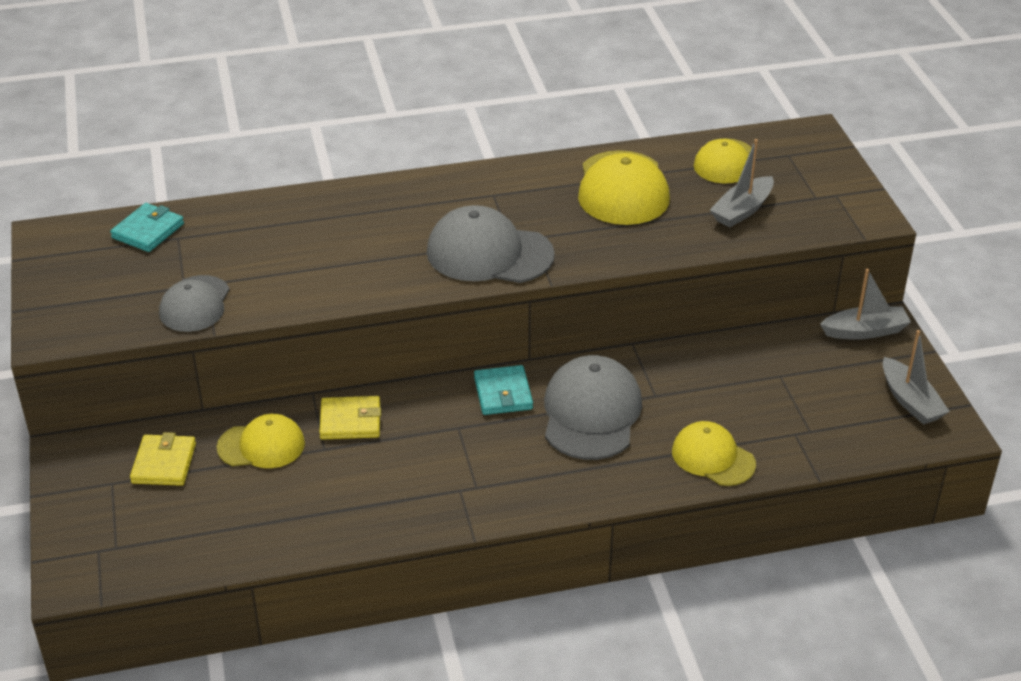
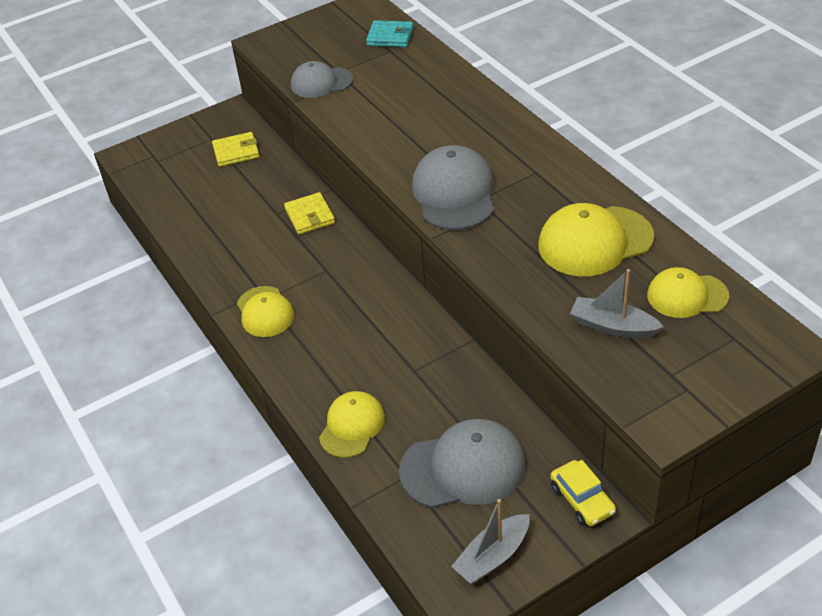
camera: 75 degrees right, 5 degrees up
(261, 445) = (268, 185): yellow cap -> yellow cap (265, 312)
(503, 393) = (374, 282): turquoise wallet -> none
(591, 413) = (374, 337): grey cap -> grey cap (463, 468)
(865, 331) = (582, 499): grey boat -> yellow car

